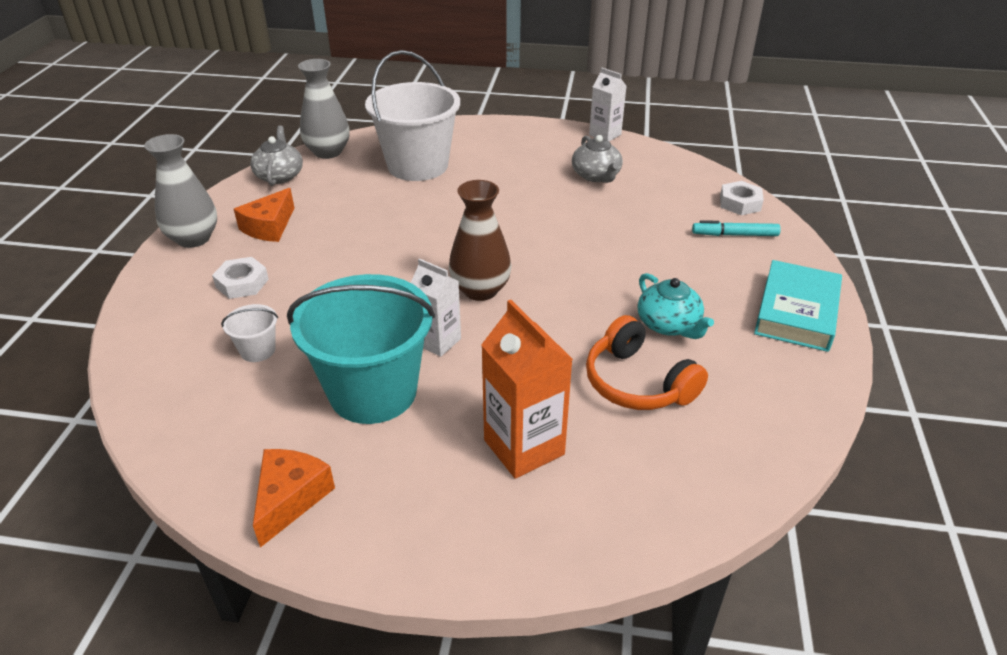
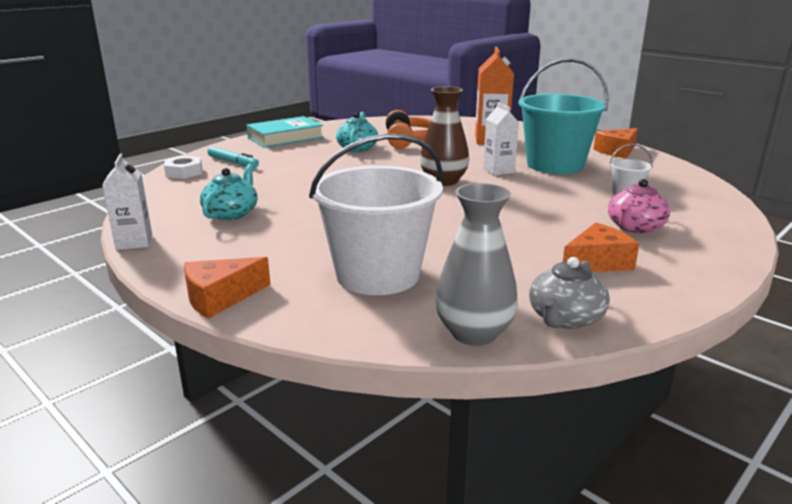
camera: 145 degrees left, 15 degrees down
(193, 238) = (690, 275): grey vase -> none
(242, 283) = (634, 227): white nut -> pink teapot
(486, 126) = (220, 297): none -> orange cheese
(596, 176) = (231, 213): grey teapot -> turquoise teapot

